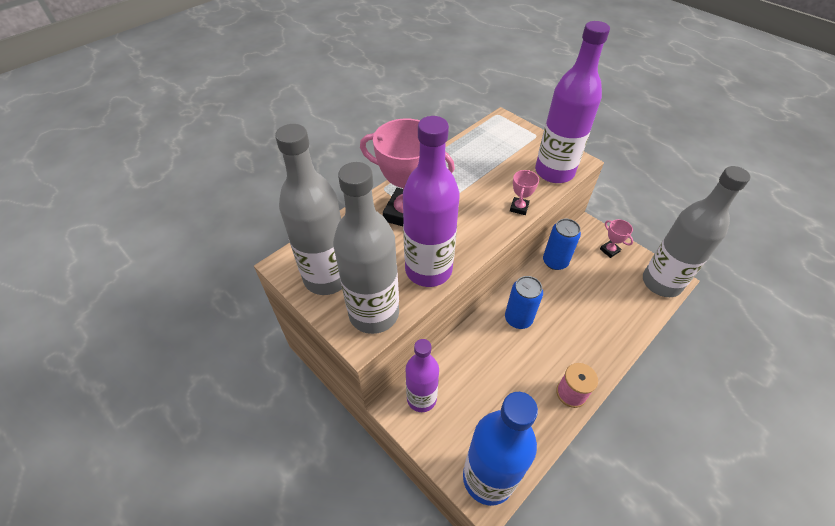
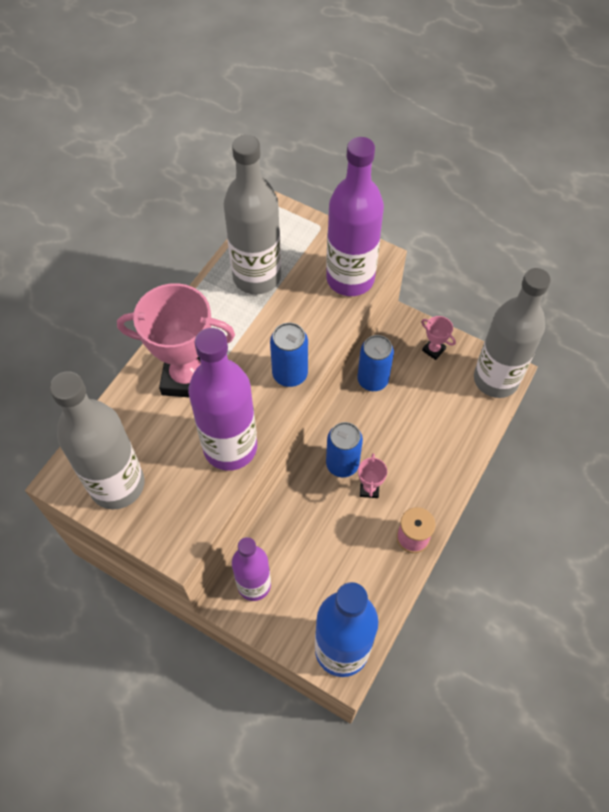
camera: 15 degrees left, 10 degrees up
(374, 313) = (183, 516): grey bottle -> grey bottle (257, 277)
(491, 227) = (290, 374): none -> blue can
(519, 208) = (317, 340): pink trophy -> pink trophy (369, 489)

